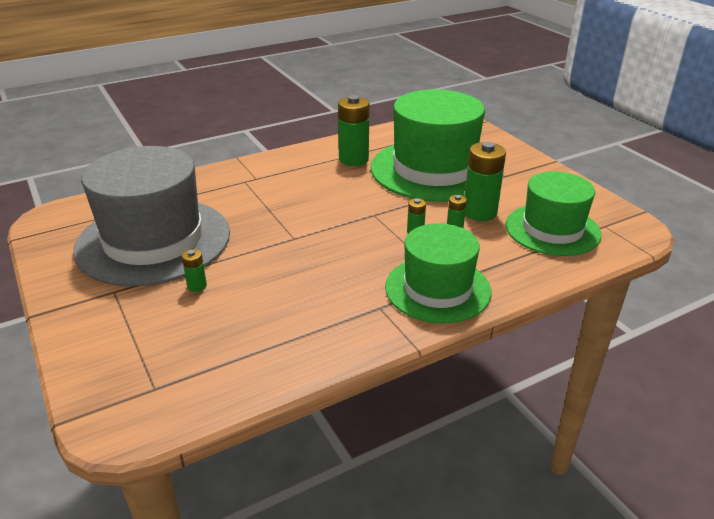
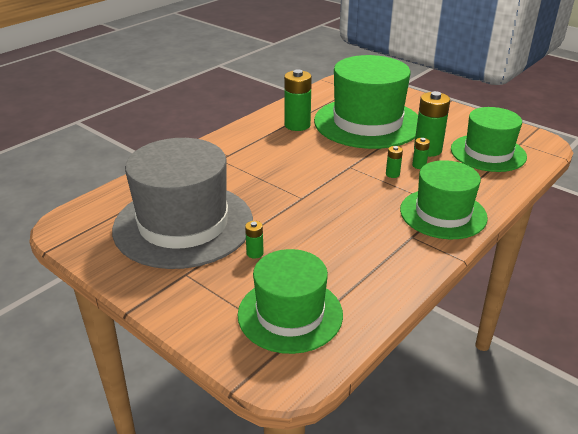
camera: 20 degrees left, 0 degrees up
(178, 359) = (290, 314): none -> green hat

